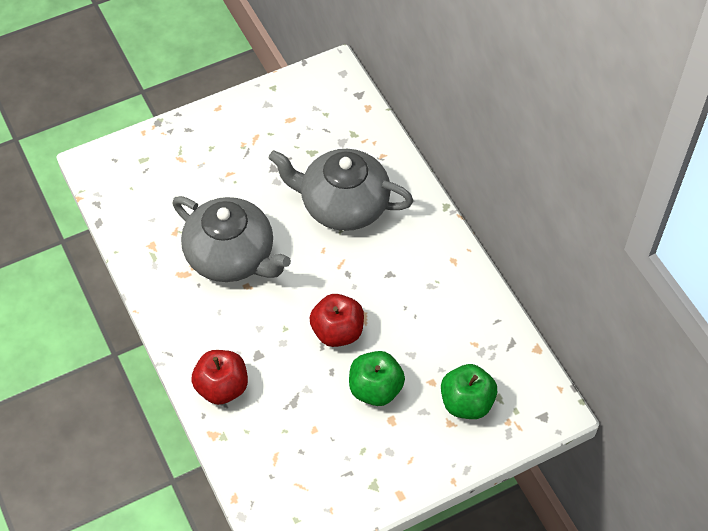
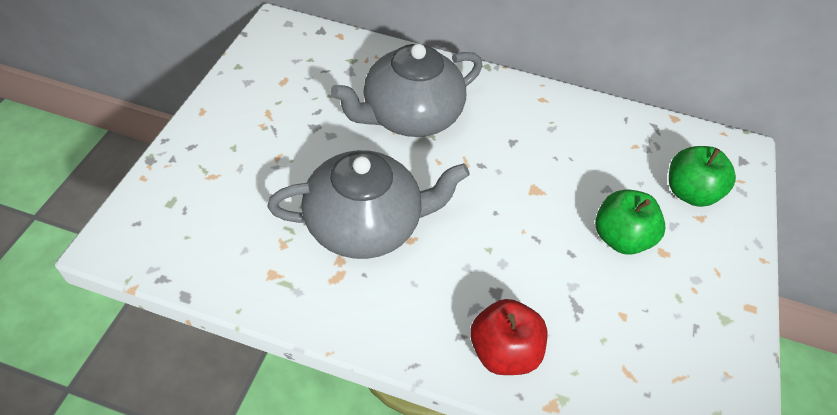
camera: 50 degrees left, 5 degrees down
(337, 332) = (533, 216): red apple -> none

